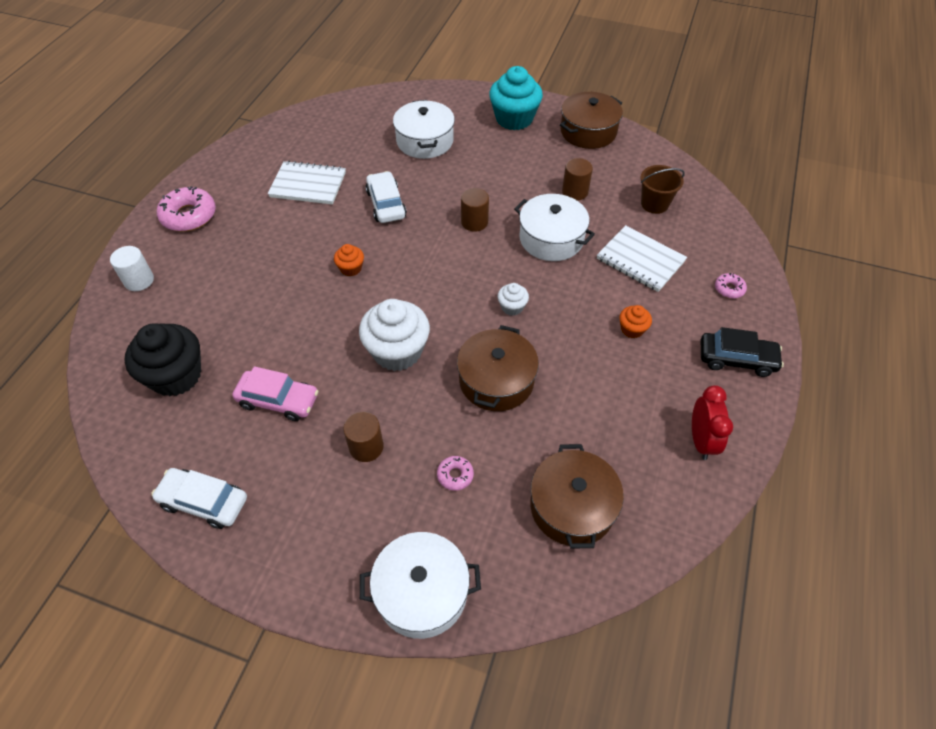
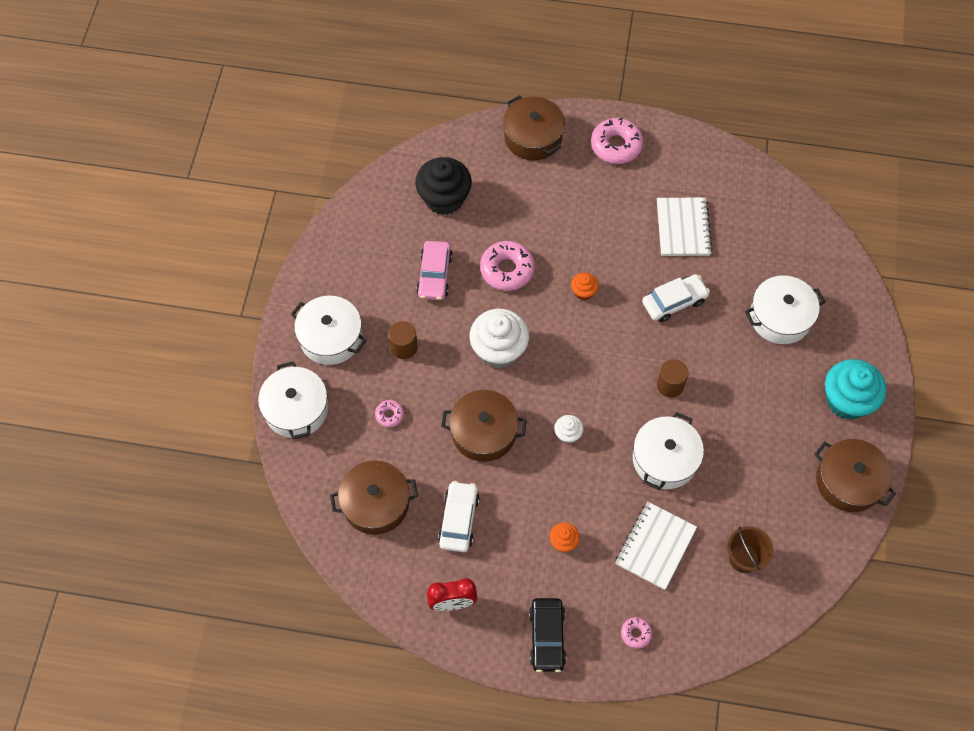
camera: 80 degrees right, 10 degrees up
(139, 280) = (533, 137): white cylinder -> brown pot
(204, 502) = (343, 254): white car -> white car (458, 520)
(299, 329) = (507, 270): none -> pink donut
(326, 533) = (330, 337): none -> white pot
(575, 192) = (741, 475): brown cylinder -> none

